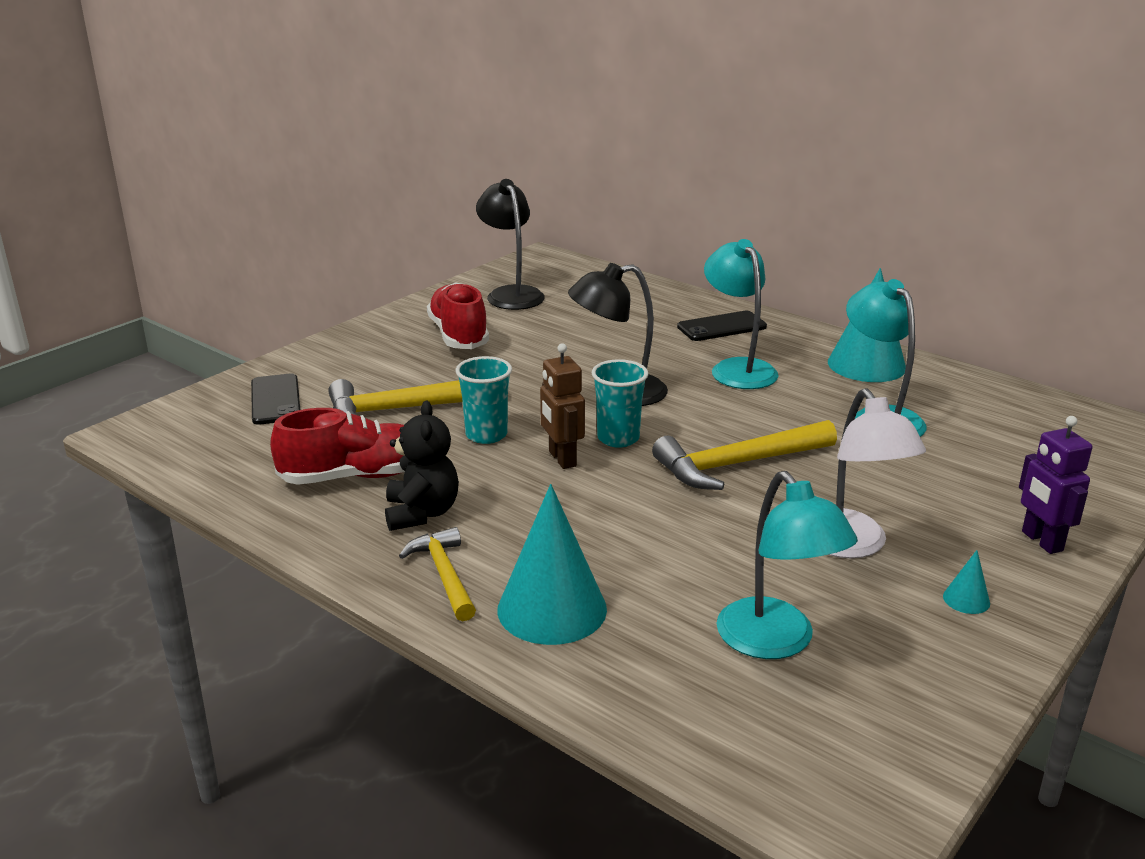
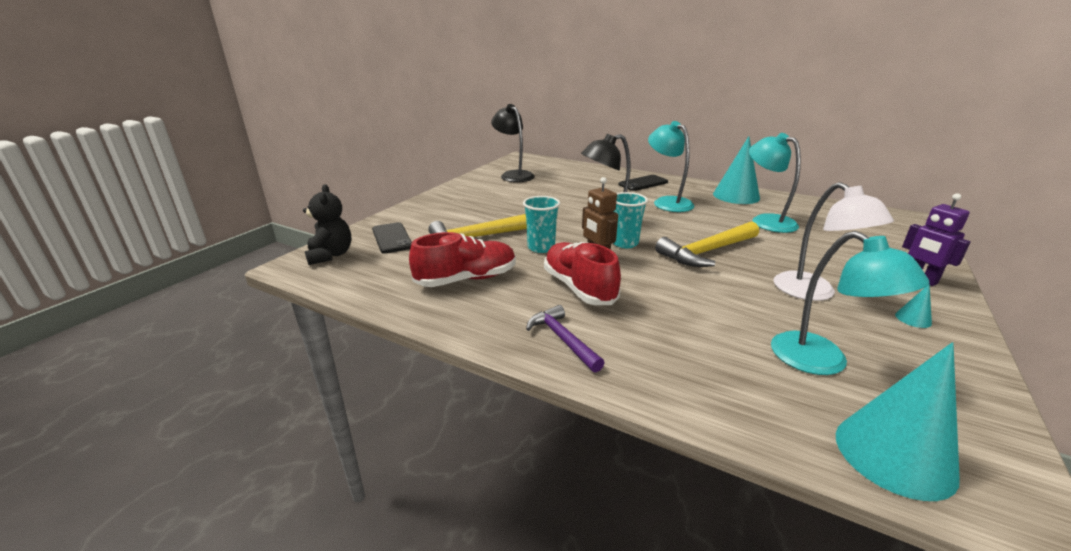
camera: 10 degrees left, 0 degrees up
(421, 513) = (524, 299): black teddy bear -> black teddy bear (330, 255)
(444, 575) = (563, 339): yellow hammer -> purple hammer
(458, 335) = (494, 196): red shoe -> red shoe (579, 288)
(552, 609) = (653, 355): turquoise cone -> turquoise cone (894, 455)

